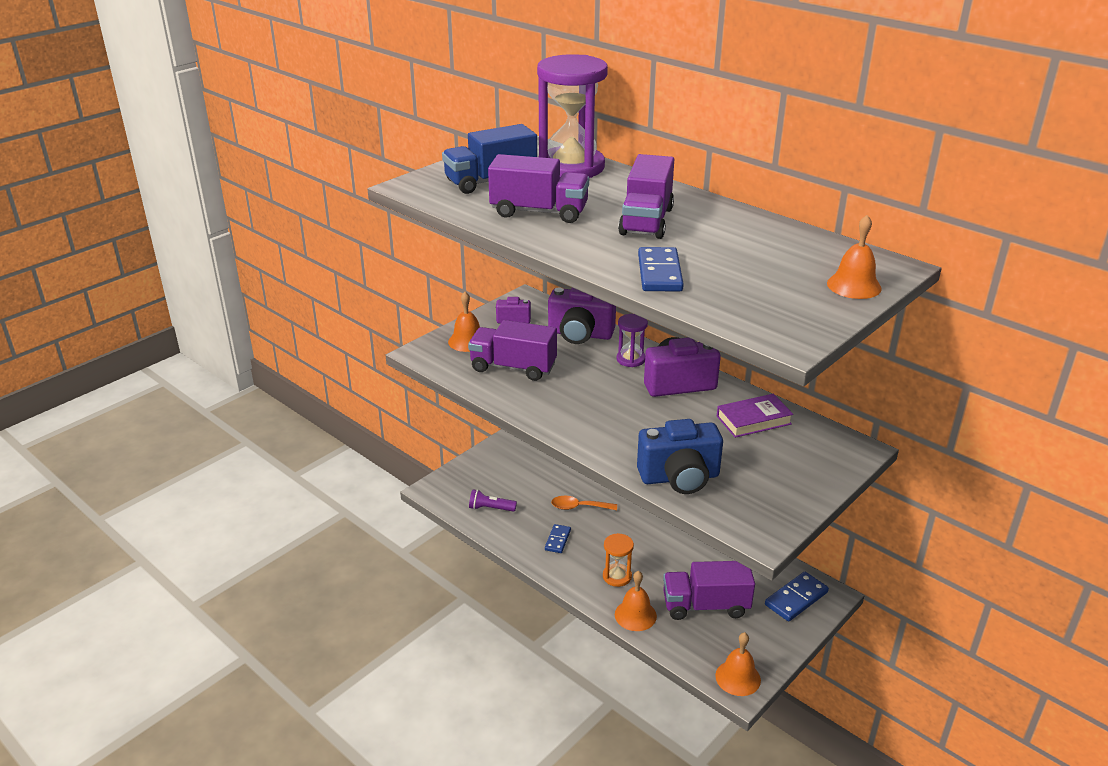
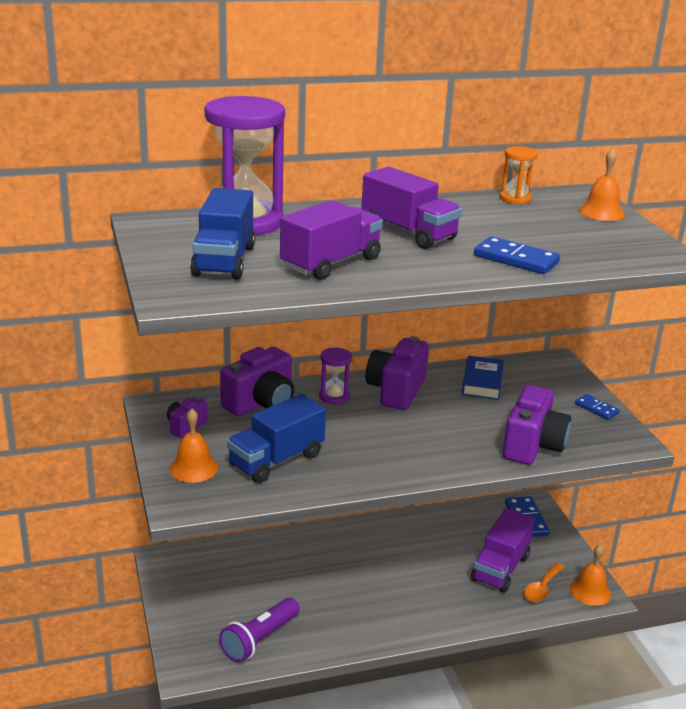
camera: 60 degrees left, 5 degrees down
(490, 508) = (260, 639): purple flashlight -> purple flashlight, size x1.61
(513, 367) = (276, 460): purple truck -> blue truck
(557, 540) = (348, 615): blue domino -> blue domino (596, 409)
(578, 507) = (314, 580): orange spoon -> orange spoon (542, 588)
(617, 576) = (427, 600): orange hourglass -> orange hourglass (515, 198)
(635, 615) = (483, 612): orange bell -> none
(679, 477) = (532, 446): blue camera -> purple camera
(753, 420) = (482, 382): purple book -> blue book

